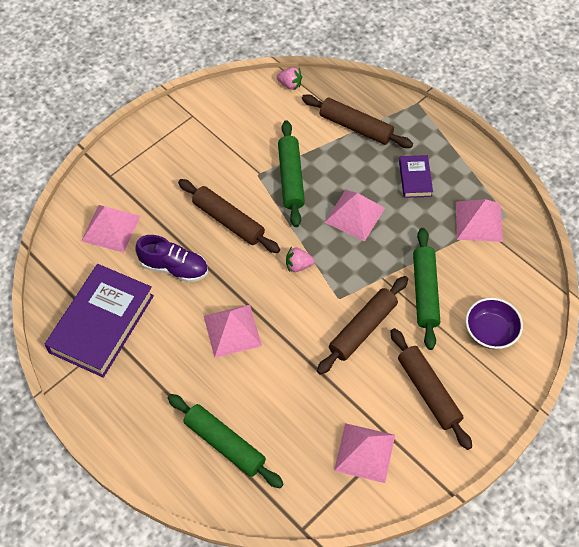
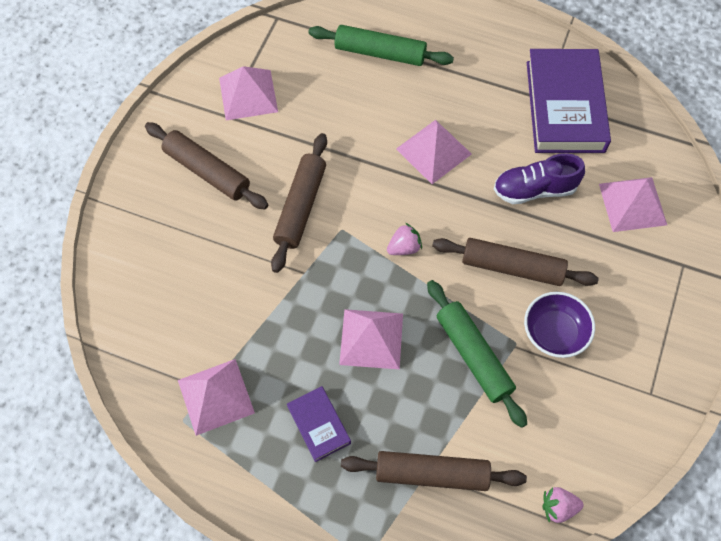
camera: 155 degrees right, 5 degrees up
(424, 292) = (249, 275): green rolling pin -> none
(490, 331) = (160, 260): purple bowl -> purple bowl (554, 333)

